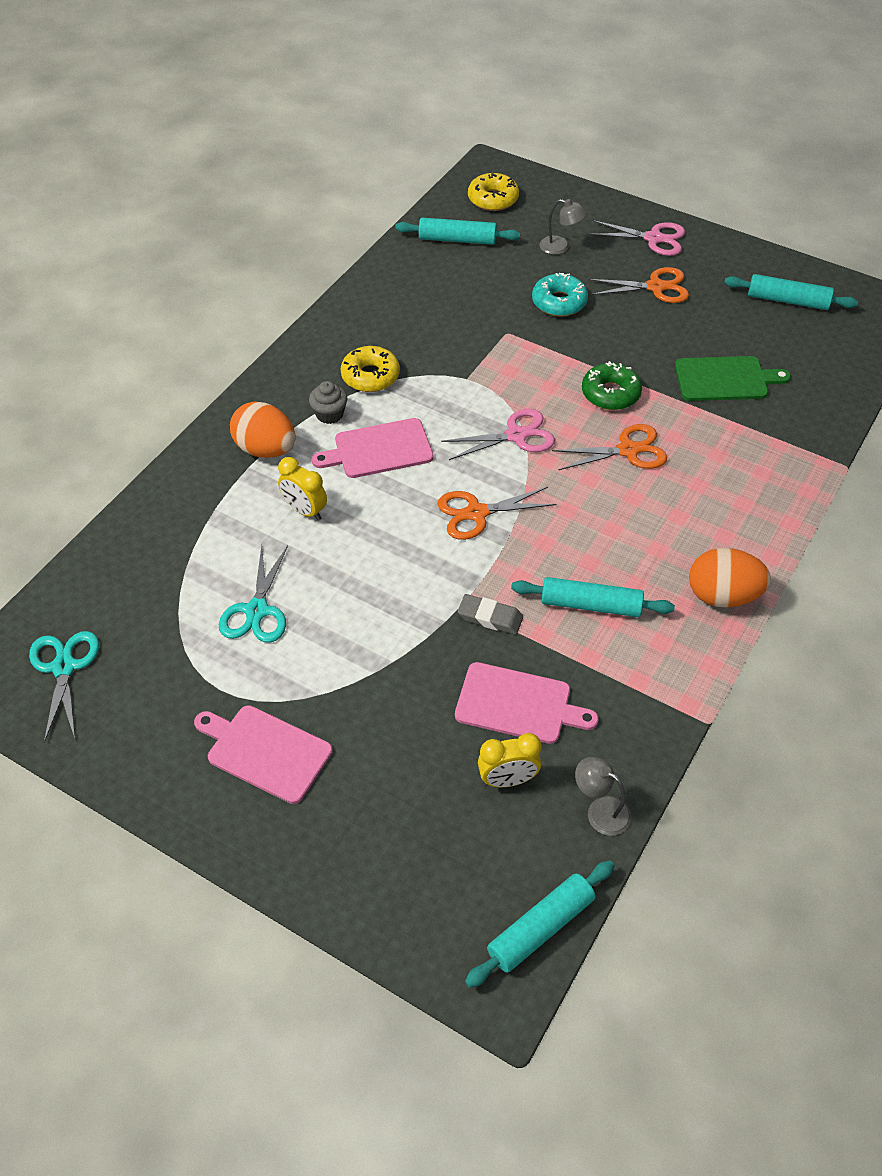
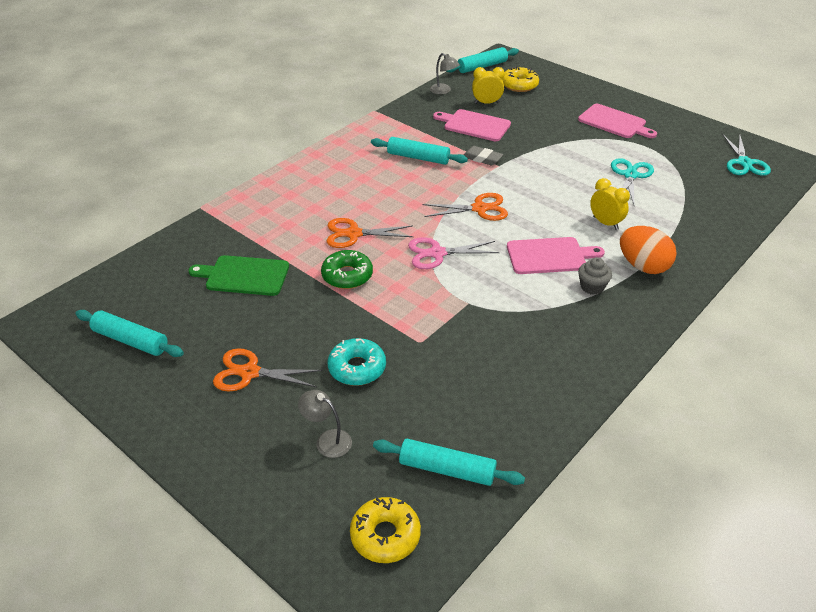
camera: 170 degrees left, 10 degrees down
(370, 376) = (556, 315): yellow donut -> yellow donut (519, 85)
(653, 238) = (214, 437): pink scissors -> none
(722, 596) = (335, 153): orange egg -> none

